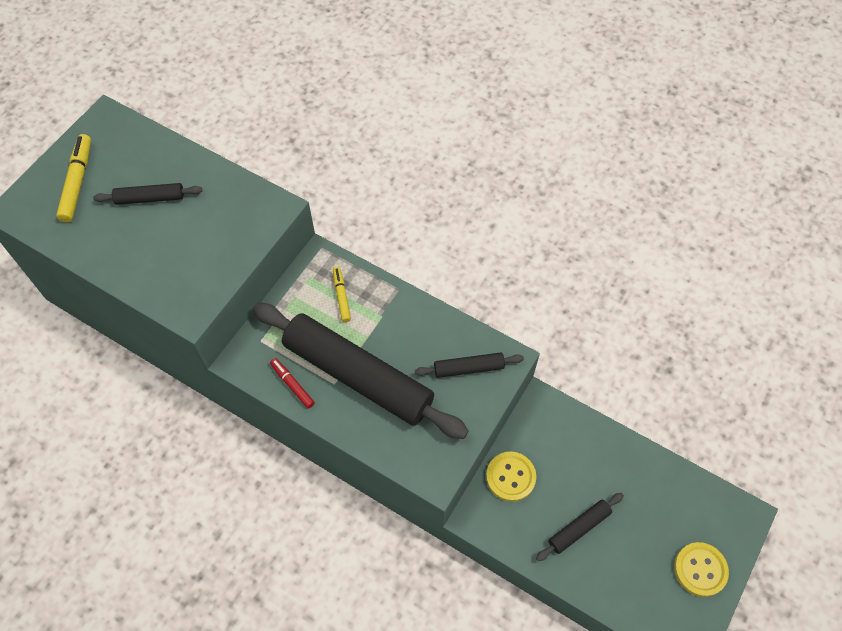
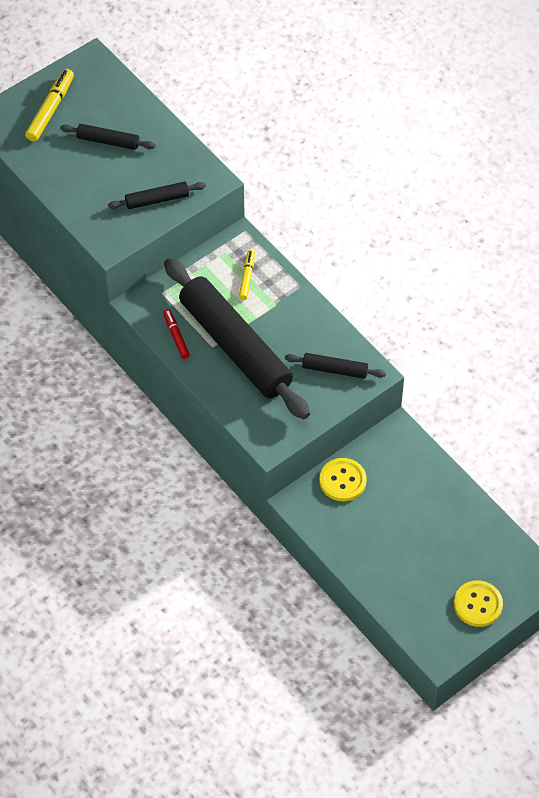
camera: 20 degrees right, 5 degrees down
(579, 528) = (385, 539): black rolling pin -> black rolling pin (157, 200)

